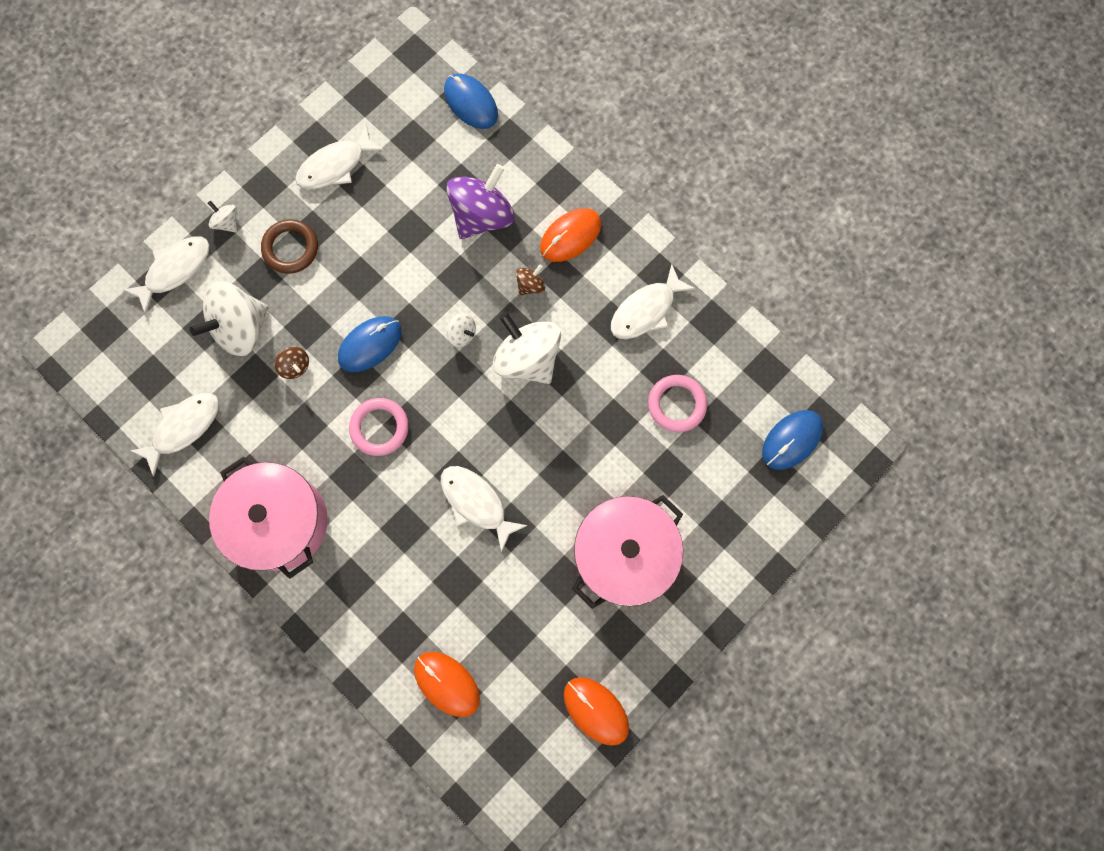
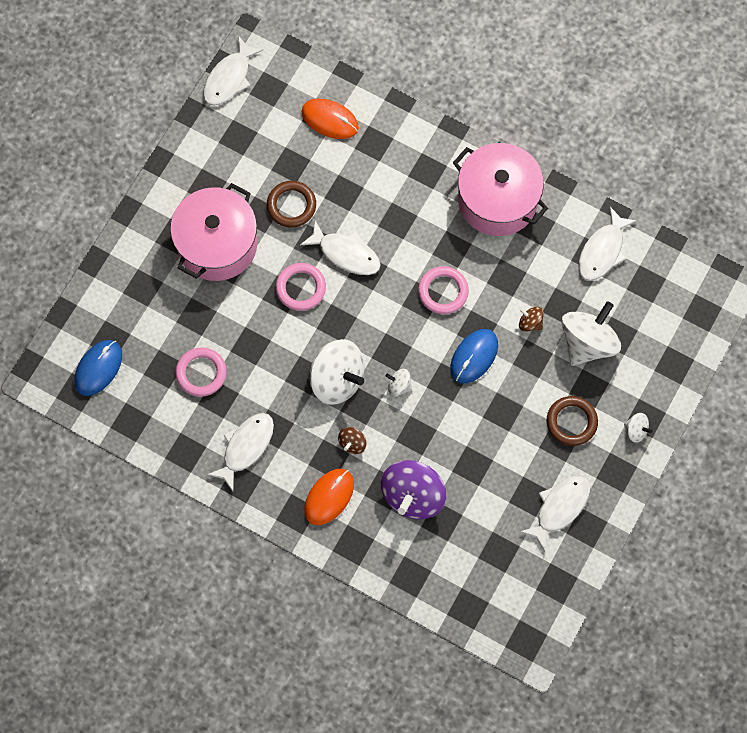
camera: 165 degrees right, 5 degrees down
(175, 270) = (663, 377): white fish -> white fish (229, 78)
(471, 103) = (456, 603): blue mouse -> none
(524, 581) = (291, 205): none -> brown ring
(540, 474) = (301, 288): none -> pink ring
(596, 710) = (212, 129): orange mouse -> none

